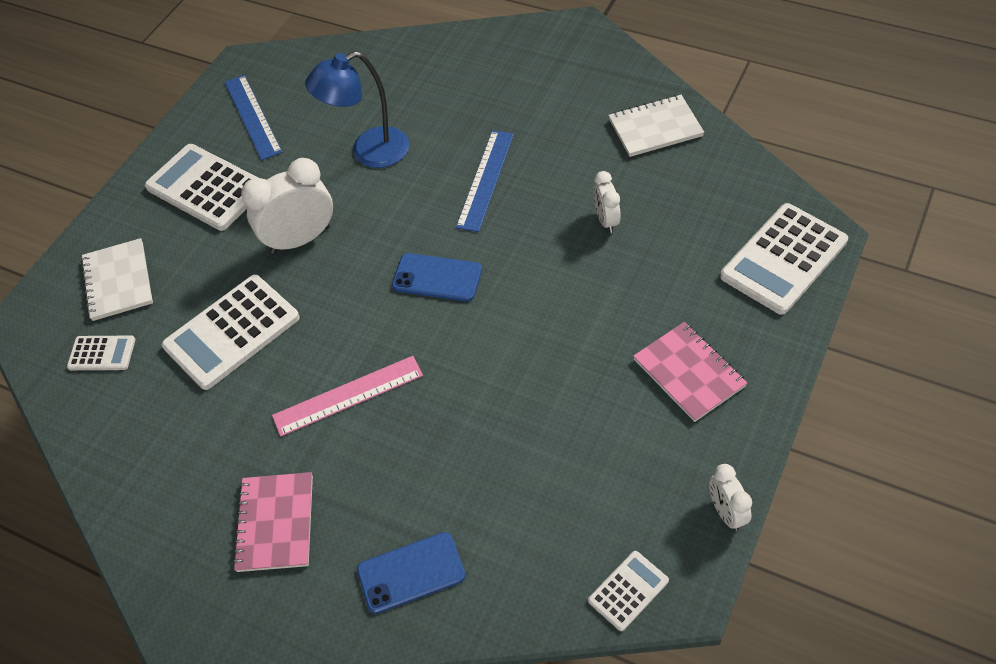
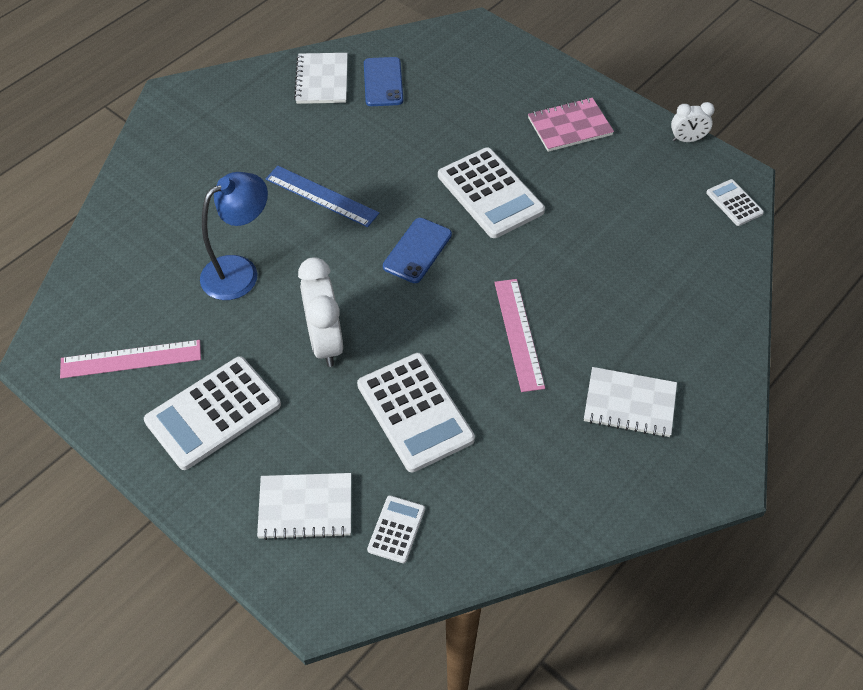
camera: 80 degrees left, 0 degrees up
(253, 116) = (131, 359): blue ruler -> pink ruler
(276, 523) = (629, 404): pink notebook -> white notebook
(369, 152) = (240, 271): blue lamp -> blue lamp turned 120 degrees counterclockwise
(411, 572) = (694, 321): blue phone -> blue phone (383, 82)
(606, 220) = (406, 133): white clock -> none
(784, 259) = (489, 51): white calculator -> white calculator (490, 193)

